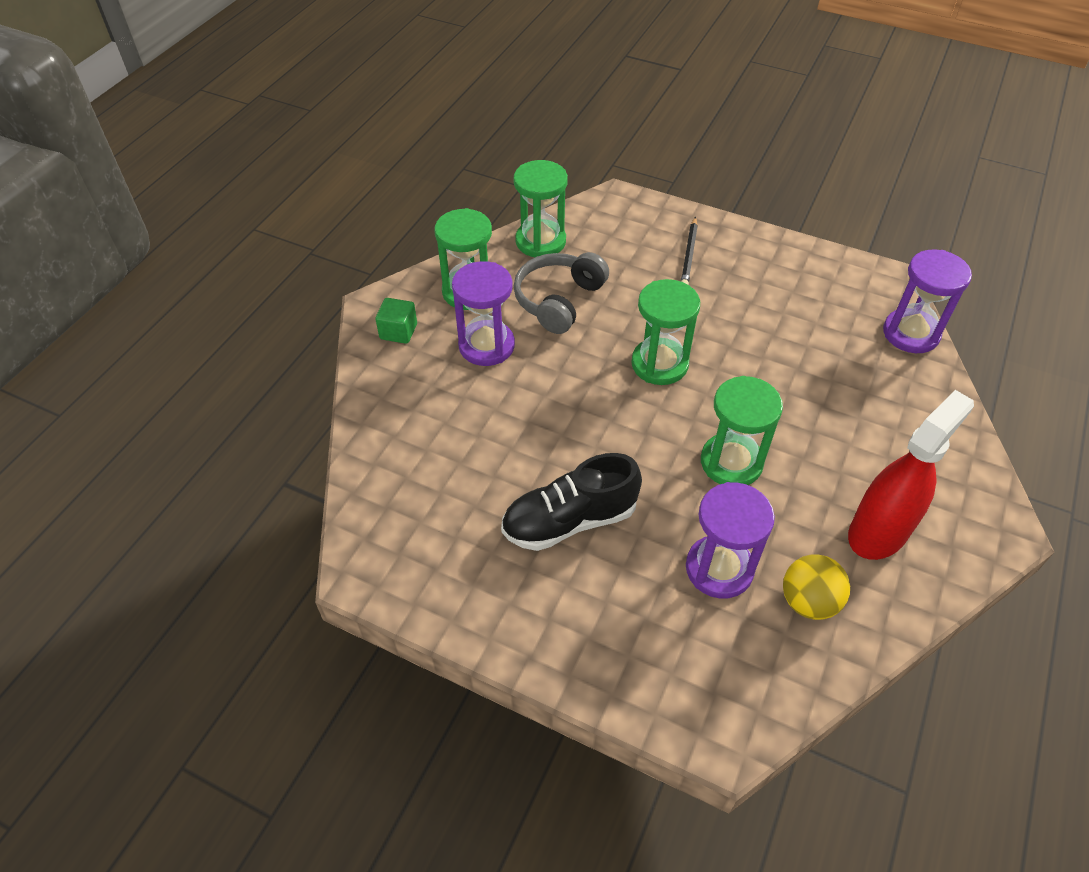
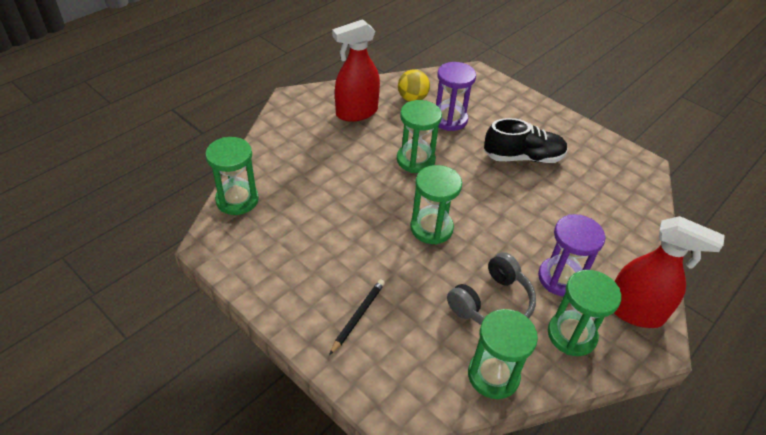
camera: 165 degrees left, 5 degrees down
(398, 331) = (634, 311): green cube -> red spray bottle
(910, 333) = (237, 200): purple hourglass -> green hourglass

